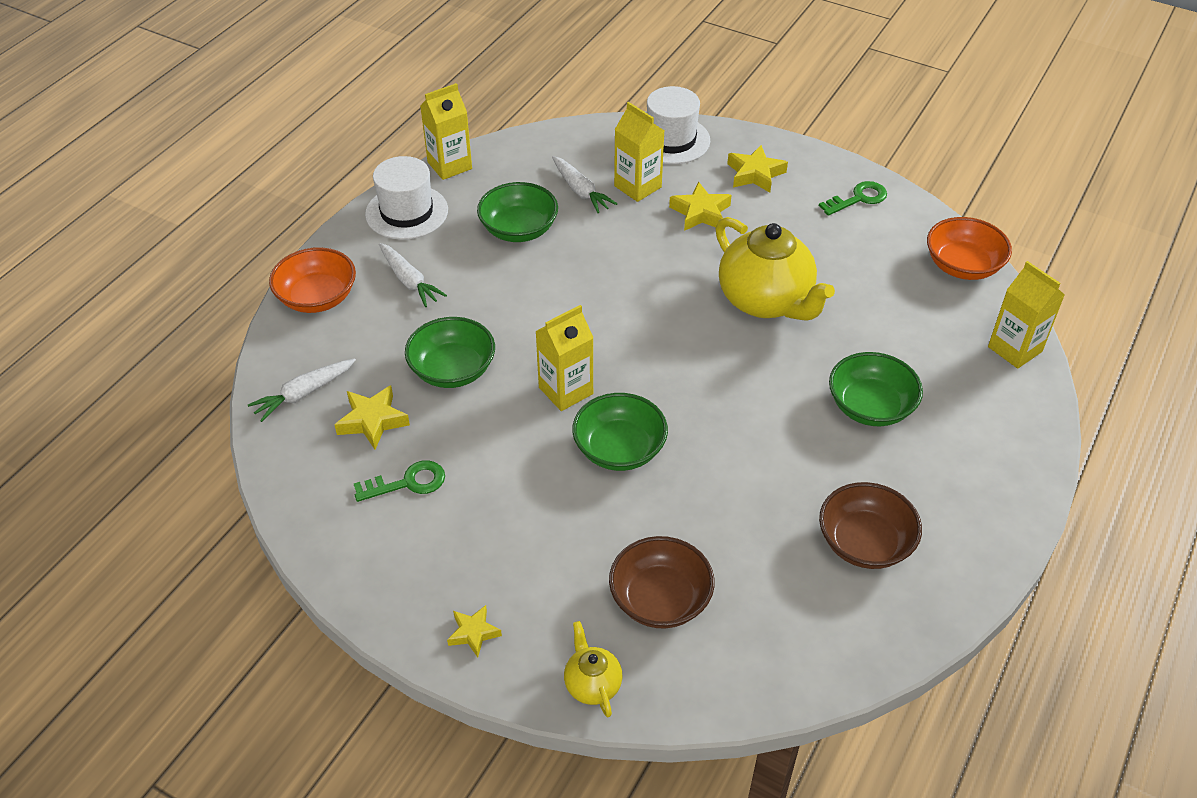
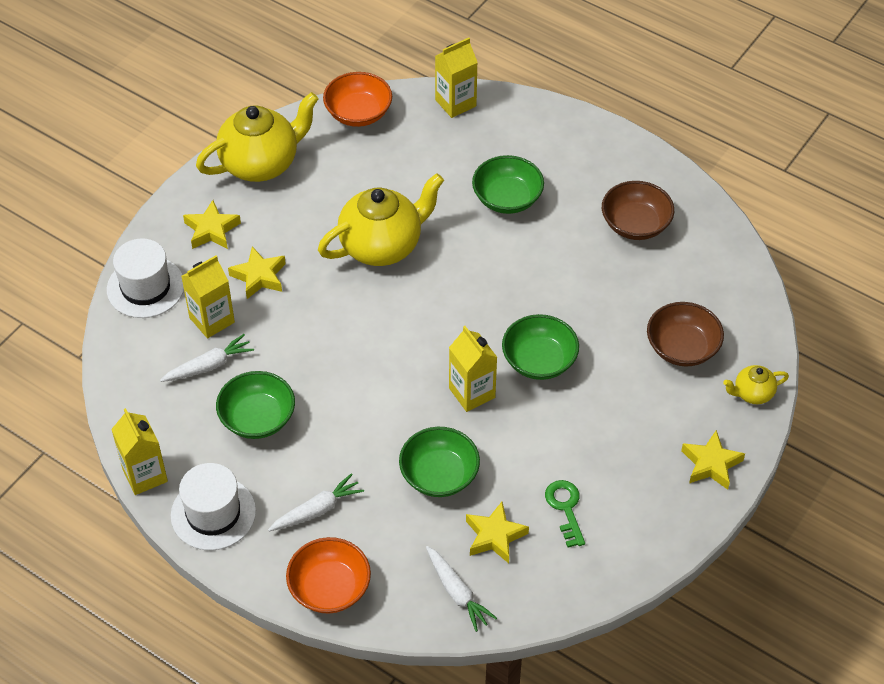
camera: 85 degrees left, 5 degrees up
(473, 633) = (711, 464): yellow star -> yellow star, size x1.54
(858, 198) = (261, 163): green key -> yellow teapot

